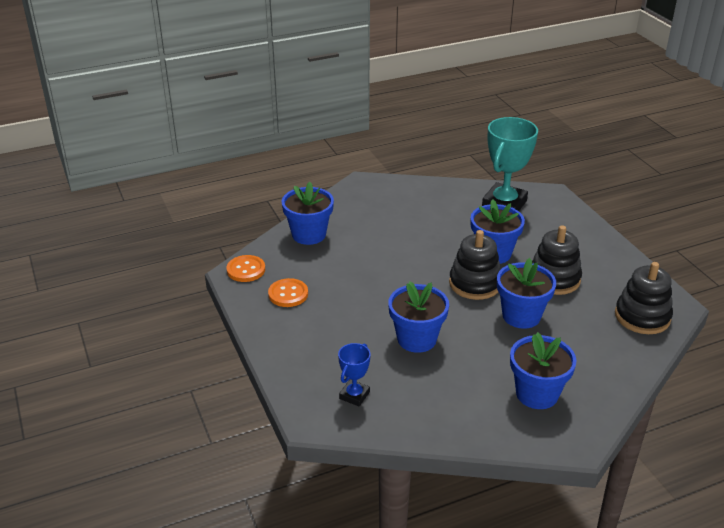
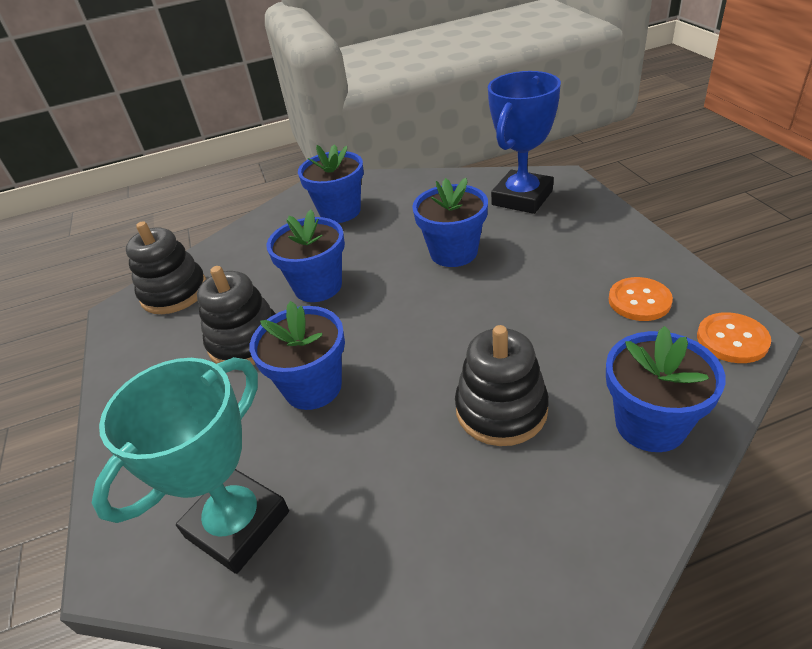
camera: 170 degrees left, 5 degrees up
(354, 395) = (522, 198): blue trophy -> blue trophy, size x1.98
(475, 283) = (361, 329): black stacking toy -> black stacking toy (501, 409)

